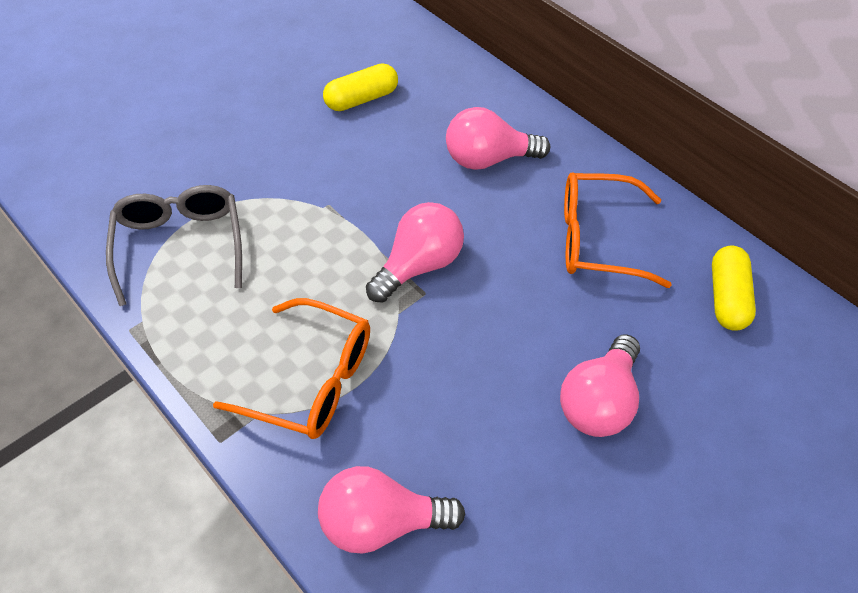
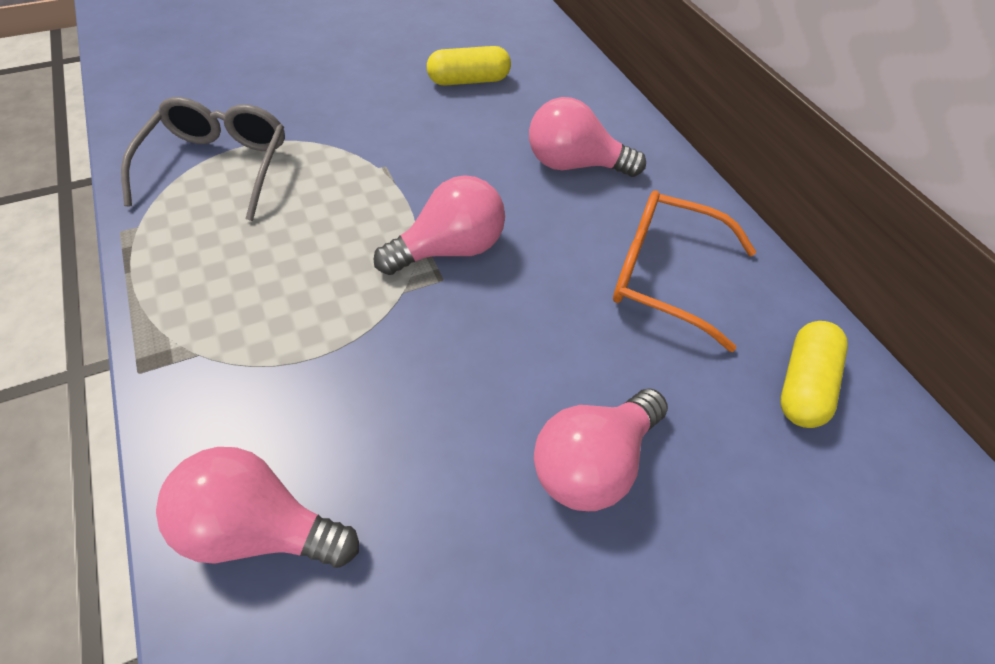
camera: 15 degrees right, 0 degrees up
(312, 380) = (272, 336): orange glasses -> none

